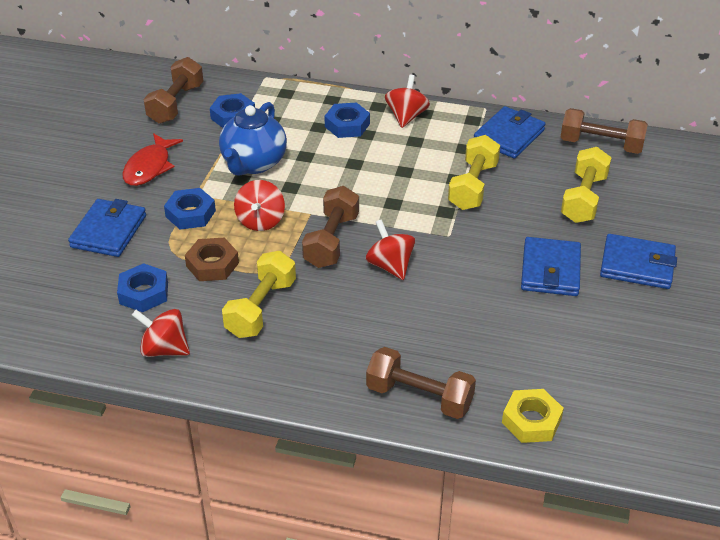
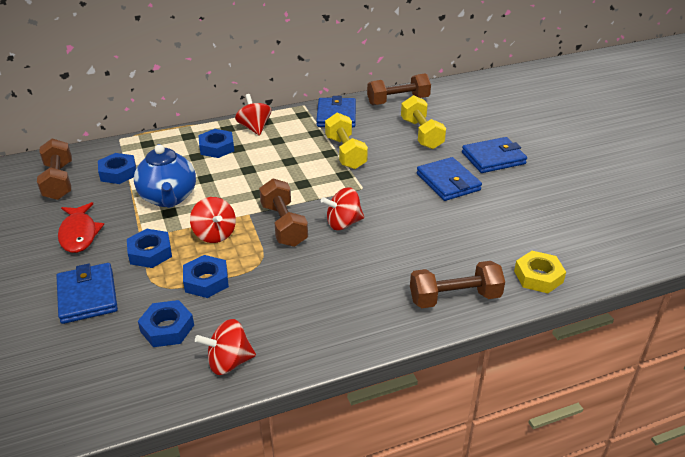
camera: 35 degrees left, 5 degrees down
(212, 264) = (206, 281): brown nut -> blue nut
(261, 308) = (278, 294): yellow dumbbell -> none
(390, 266) = (343, 223): red spinning top -> red spinning top turned 45 degrees counterclockwise

